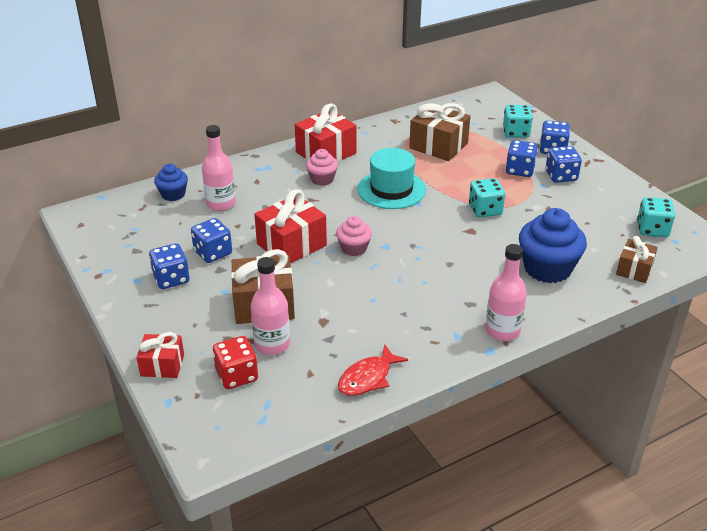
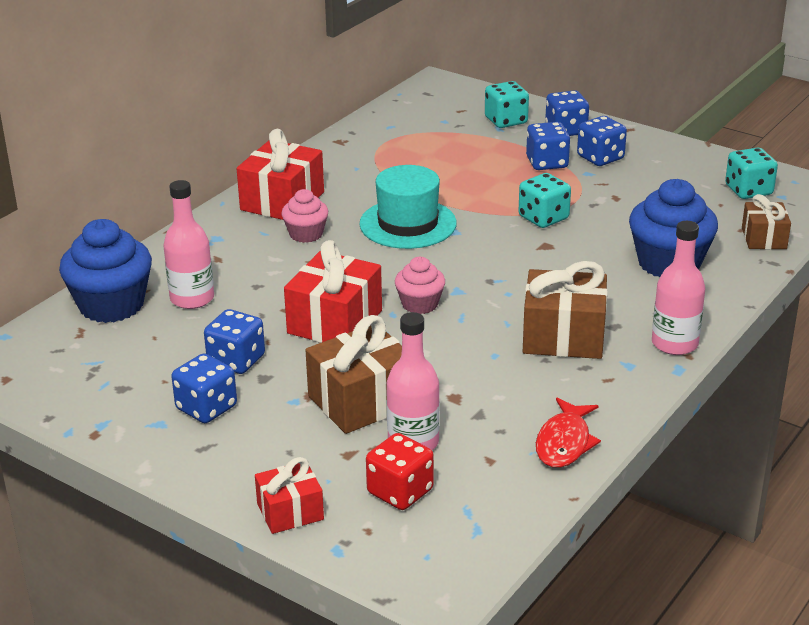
camera: 25 degrees left, 5 degrees down
(173, 194) = (111, 305): blue cupcake -> blue cupcake, size x1.79
(438, 146) = (423, 158): brown gift -> brown gift (563, 336)

